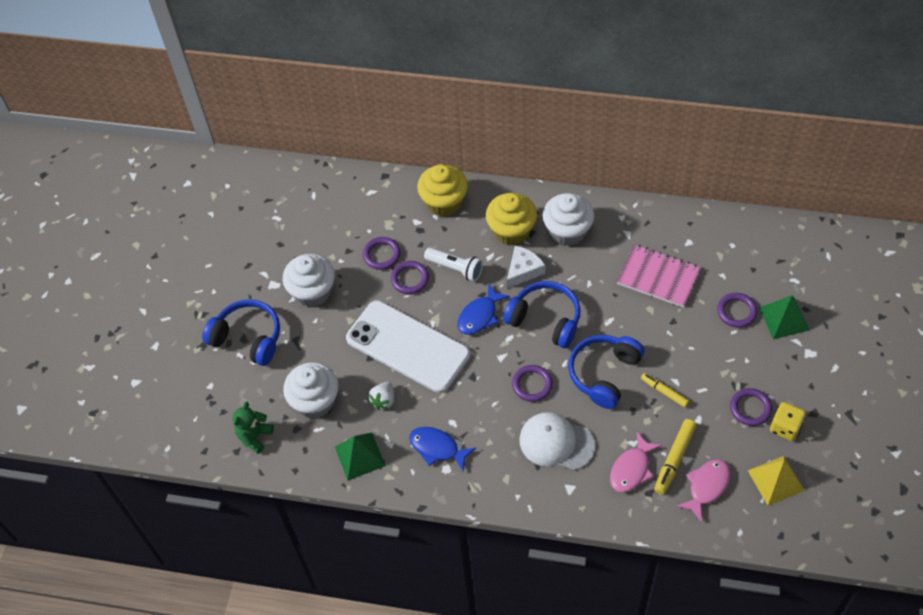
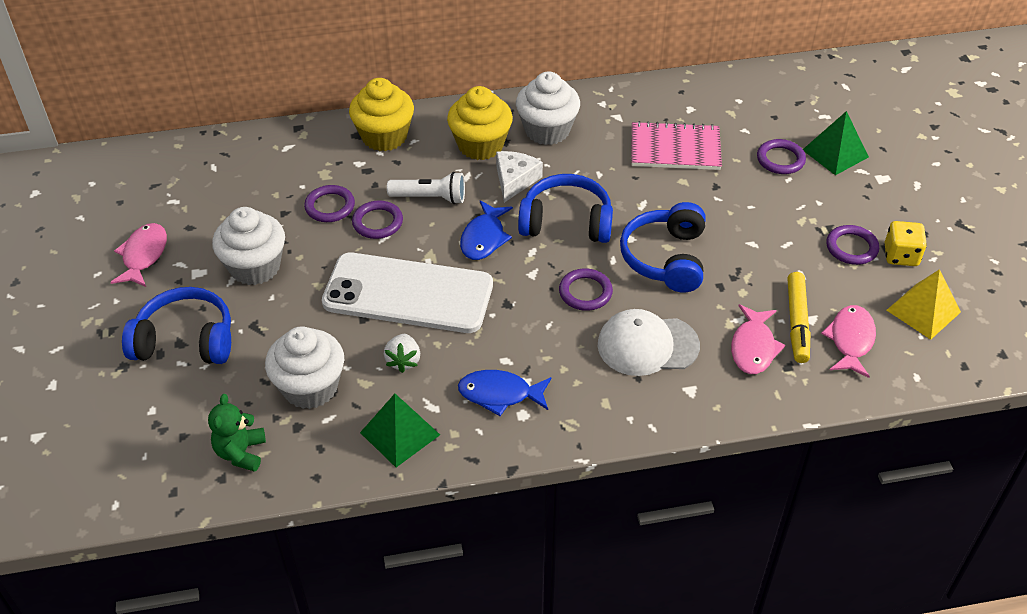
camera: 25 degrees left, 10 degrees down
(242, 259) = (143, 255): none -> pink fish
(664, 392) = (745, 257): yellow marker -> none

